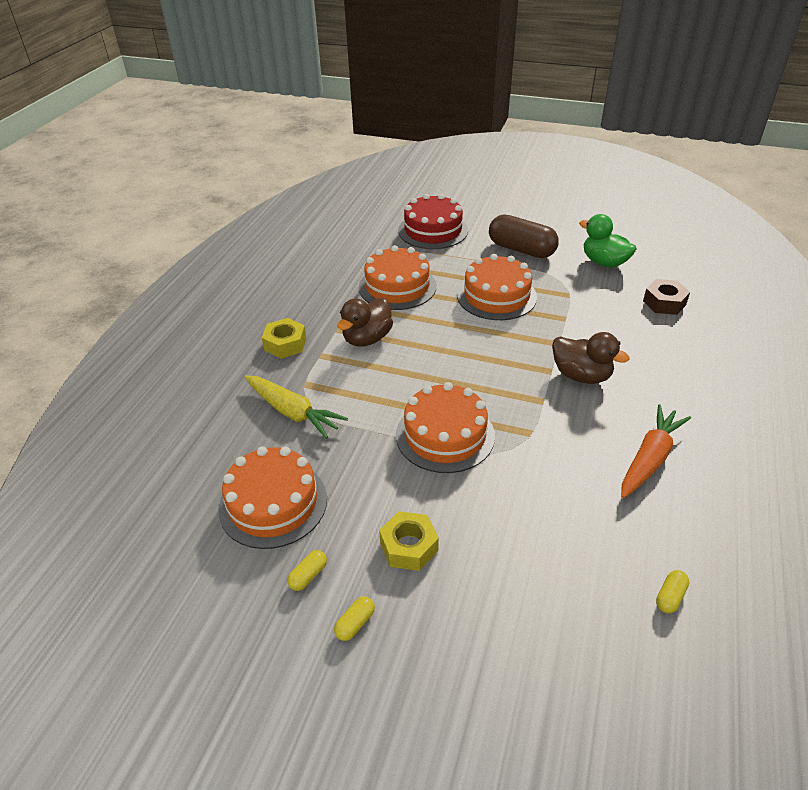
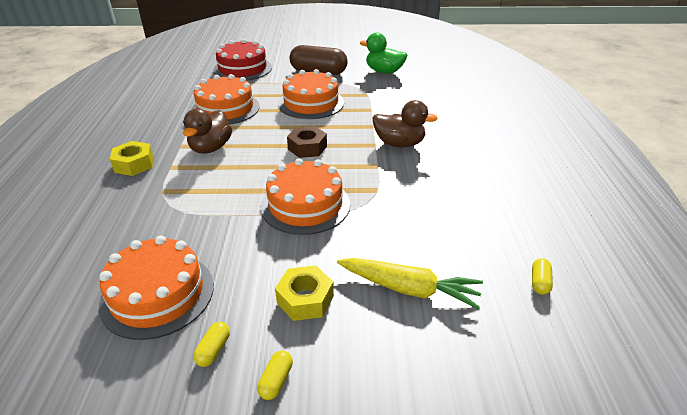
camera: 20 degrees left, 5 degrees down
(292, 412) = (156, 215): yellow carrot -> yellow carrot (409, 289)
(650, 458) = (476, 188): orange carrot -> none
(664, 303) = (438, 89): brown nut -> brown nut (307, 148)

